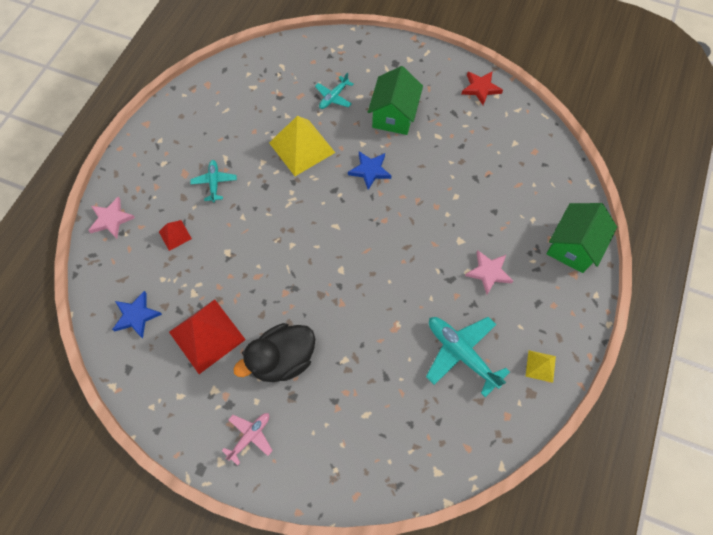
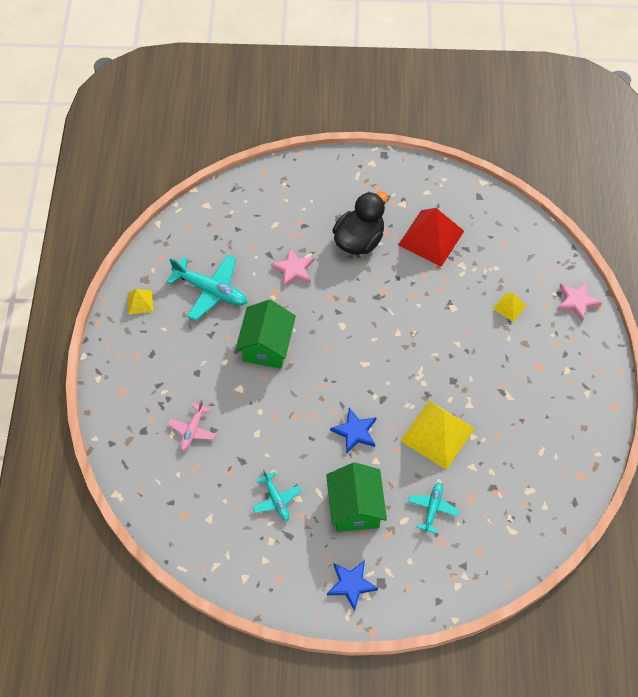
camera: 160 degrees right, 5 degrees down
(136, 316) = (498, 233): blue star -> blue star (351, 584)
(175, 235) = (509, 307): red pyramid -> yellow pyramid
(214, 182) = (504, 367): turquoise plane -> turquoise plane (276, 500)
(250, 436) = (358, 184): pink plane -> pink plane (192, 430)
(480, 88) = (266, 581): red star -> none
(488, 272) = (204, 367): pink star -> pink star (294, 269)
(573, 247) = (126, 418): green house -> green house (267, 346)

